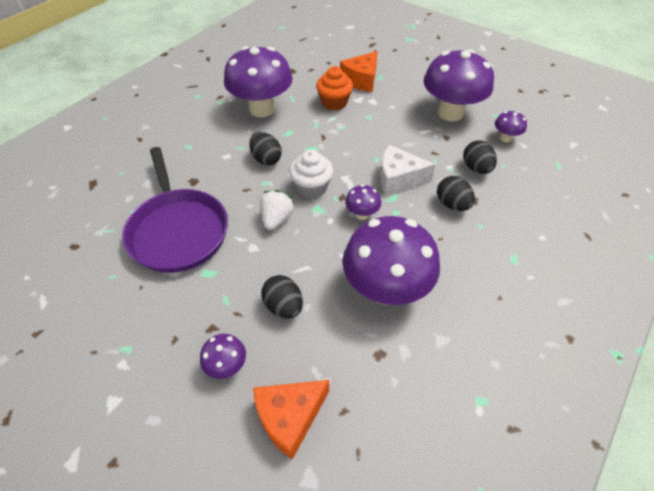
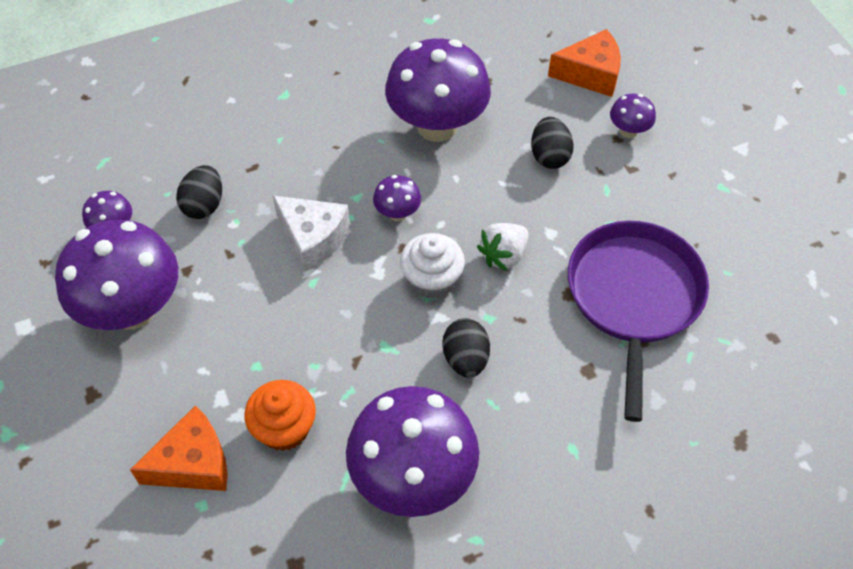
camera: 150 degrees left, 5 degrees up
(452, 204) = (283, 175): black egg -> none

